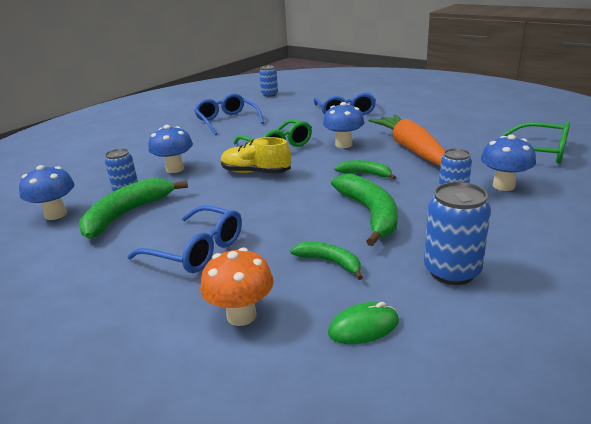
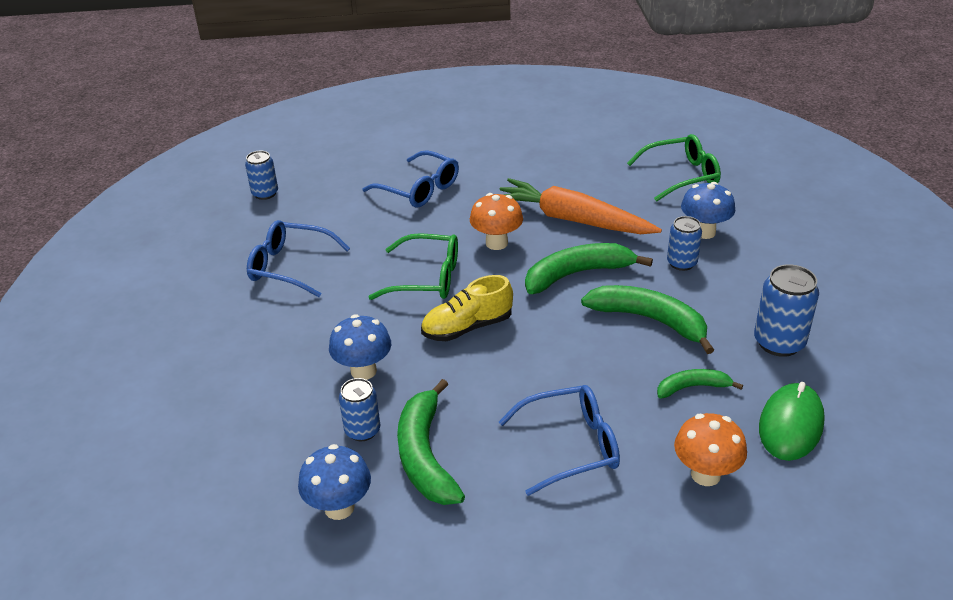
camera: 45 degrees left, 10 degrees up
(343, 144) = (496, 243): blue mushroom -> orange mushroom
(363, 327) = (790, 425): green mouse -> green mouse, size x1.54
(365, 174) = (577, 274): green banana -> green banana, size x1.78

